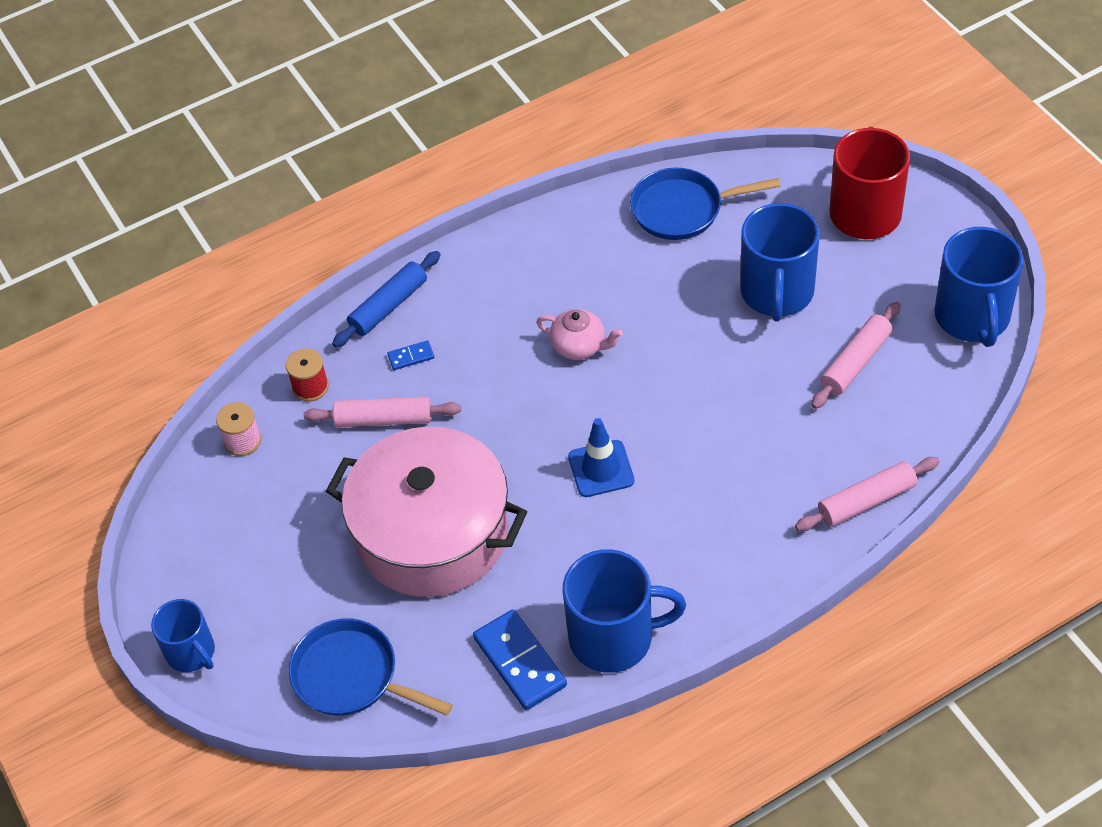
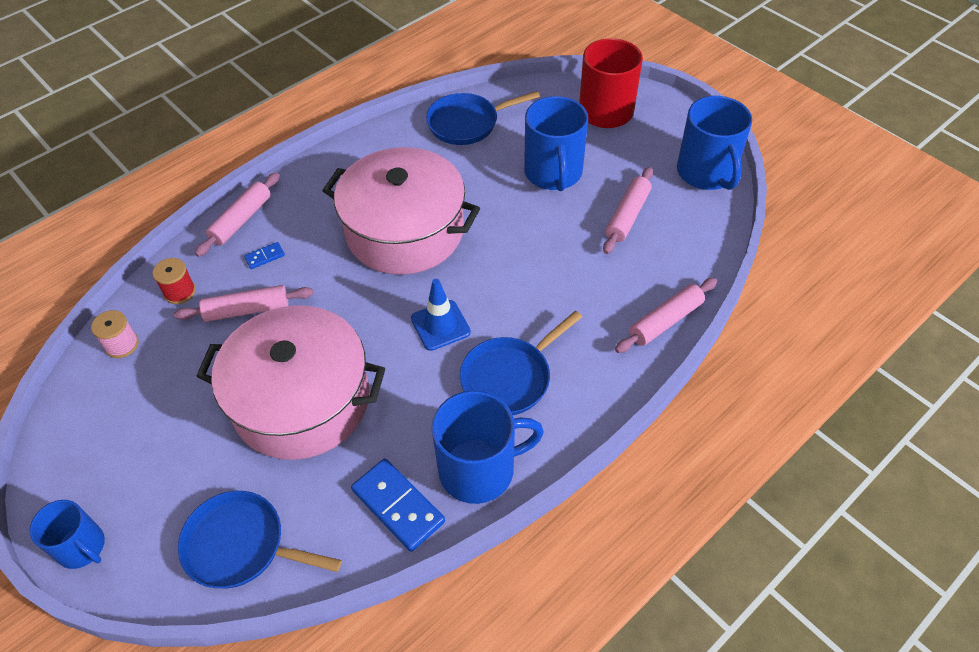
camera: 15 degrees left, 0 degrees up
(388, 306) = (241, 220): blue rolling pin -> pink rolling pin
(579, 346) = (405, 231): pink teapot -> pink pot
(668, 541) = (510, 377): none -> blue pan

